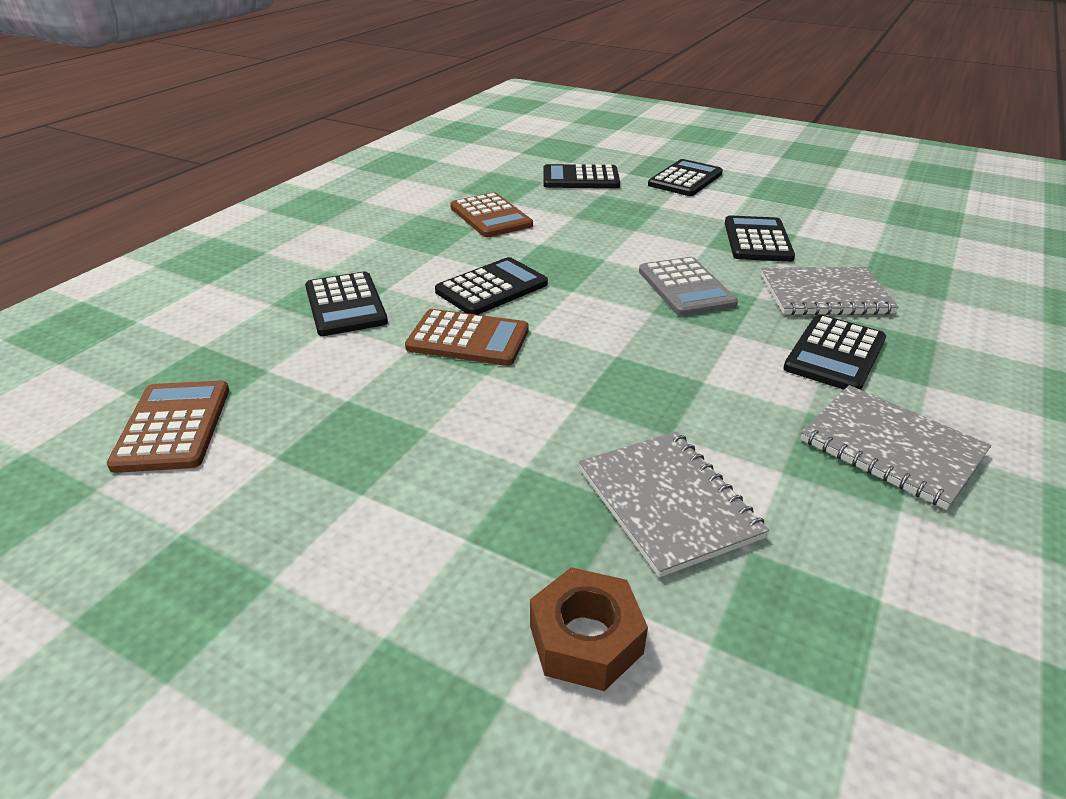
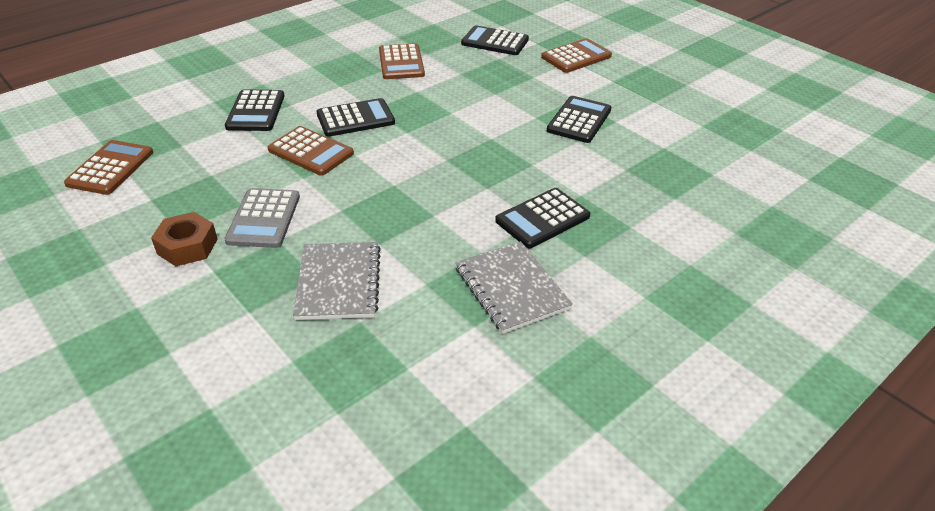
camera: 20 degrees right, 5 degrees up
(585, 639) = (230, 338): brown nut -> brown nut (187, 246)
(685, 179) = (576, 57): black calculator -> brown calculator
(686, 288) = (487, 147): grey calculator -> grey calculator (264, 219)
(825, 294) = (584, 174): grey notebook -> none

